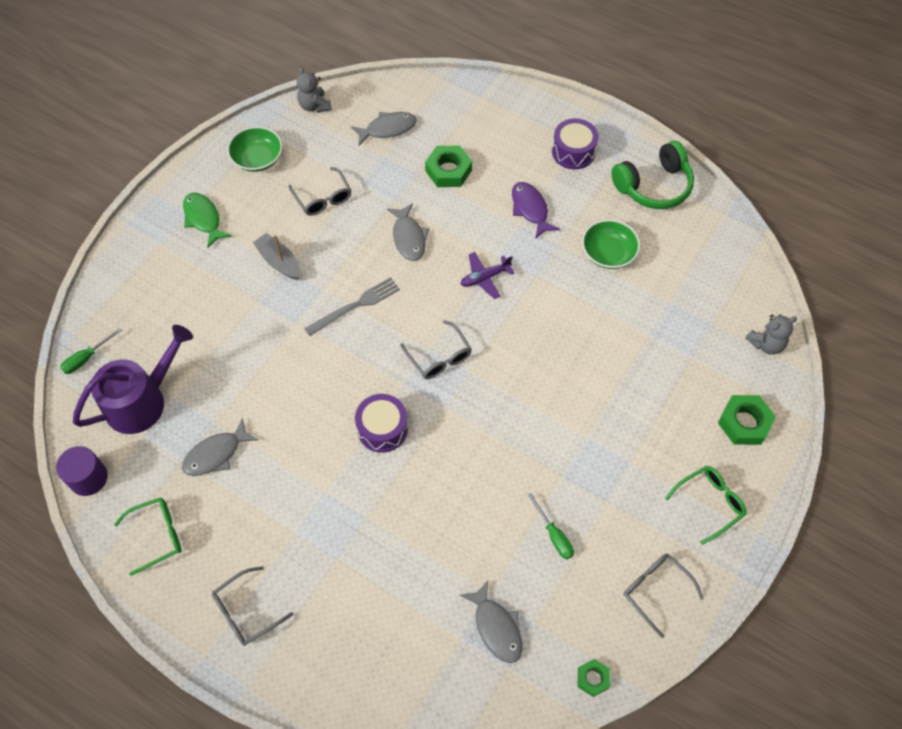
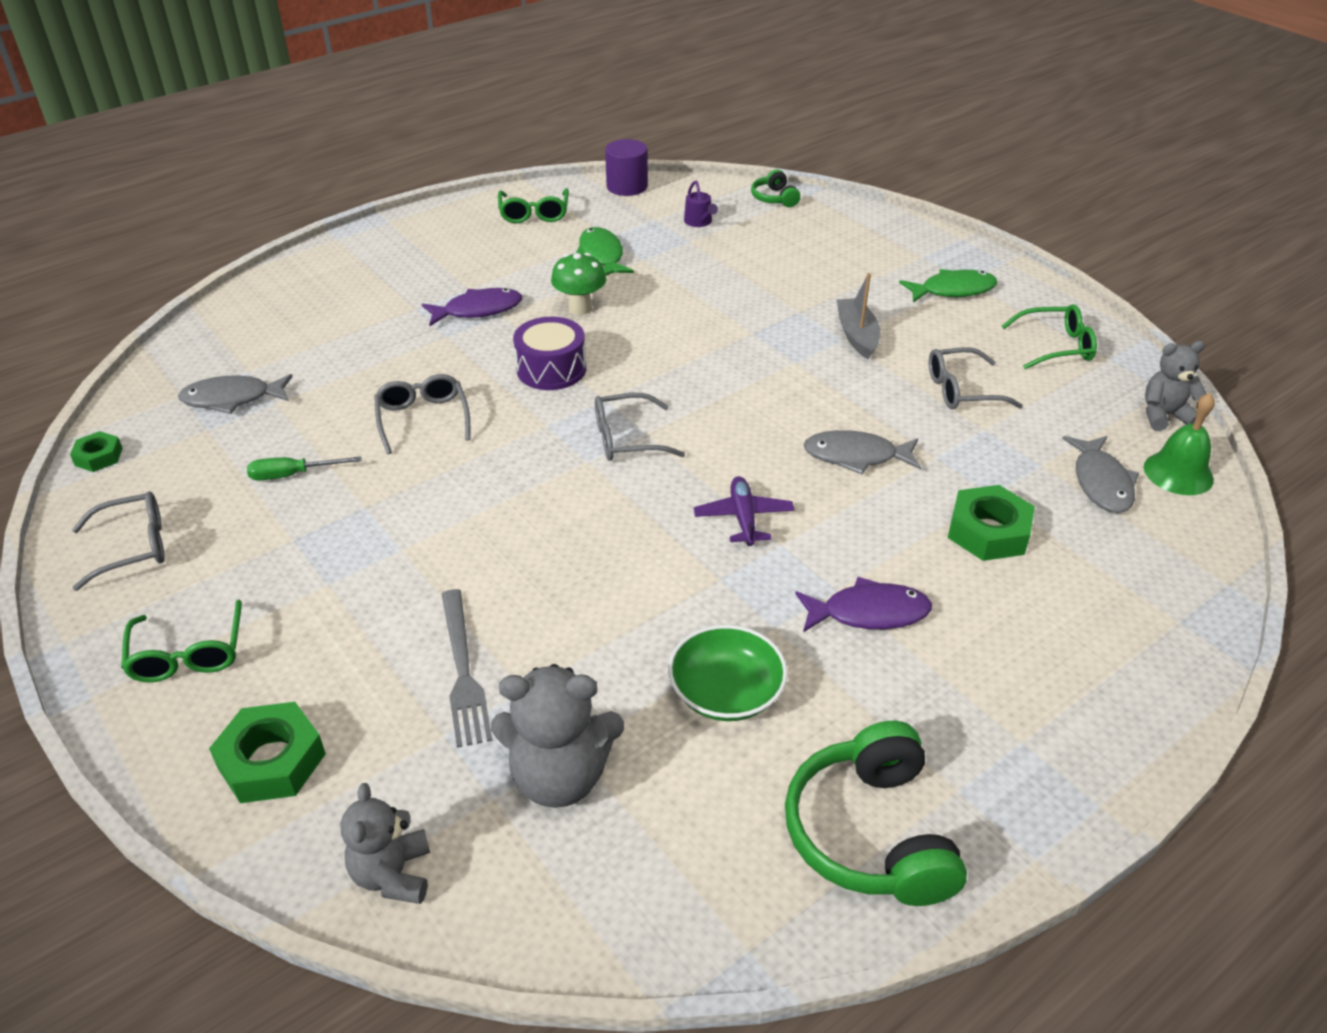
camera: 110 degrees right, 20 degrees down
(86, 358) = (774, 198): green screwdriver -> green headphones
(141, 401) = (699, 222): purple watering can -> purple watering can, size x0.41
(216, 454) = (601, 255): grey fish -> green fish
(246, 611) = (410, 249): grey glasses -> grey glasses (423, 419)
(257, 158) = (1056, 346): green bowl -> green glasses
(279, 262) = (857, 335): grey boat -> grey boat turned 75 degrees counterclockwise
(299, 440) = (580, 308): none -> green mushroom
(324, 511) = (478, 310): none -> purple fish
(355, 306) = (753, 384): grey fork -> grey fork (463, 671)
(366, 99) = (1178, 473): none -> green bell
(573, 152) = (1000, 722): purple drum -> none
(687, 302) = (560, 776): none -> grey teddy bear

